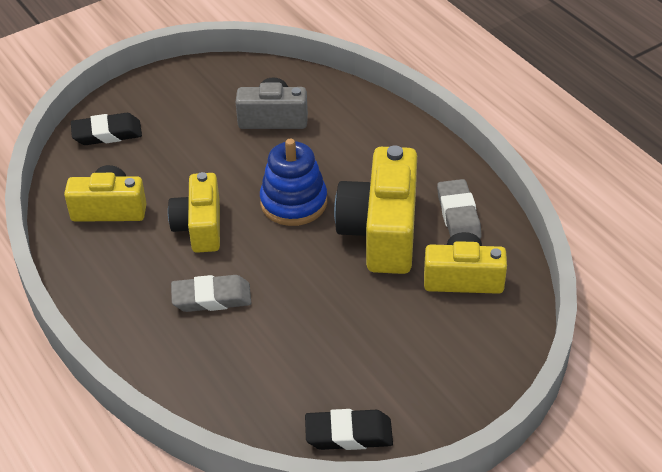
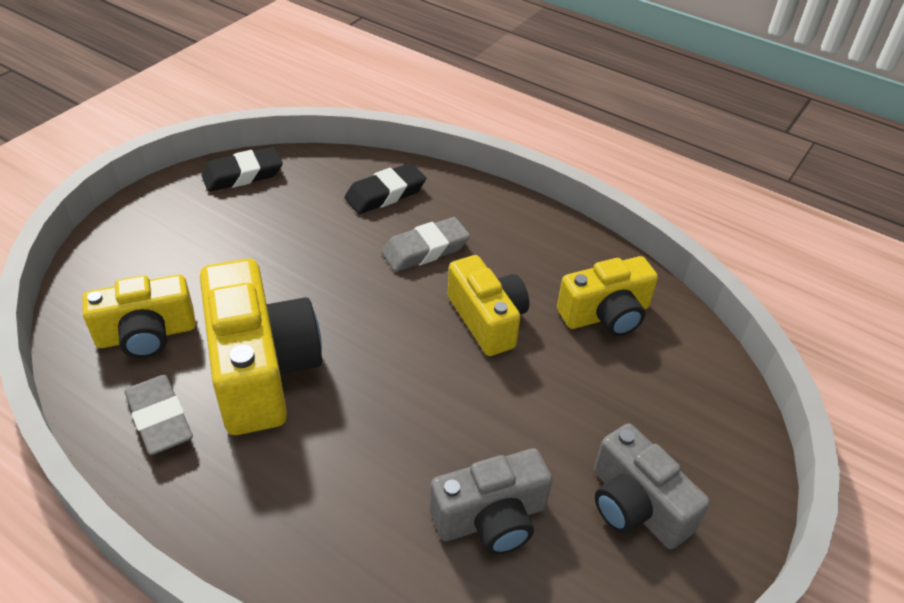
camera: 155 degrees right, 0 degrees up
(107, 134) = (704, 418): black eraser -> black eraser (385, 194)
(188, 105) = (636, 505): none -> grey camera
(293, 202) = (390, 380): blue stacking toy -> none

